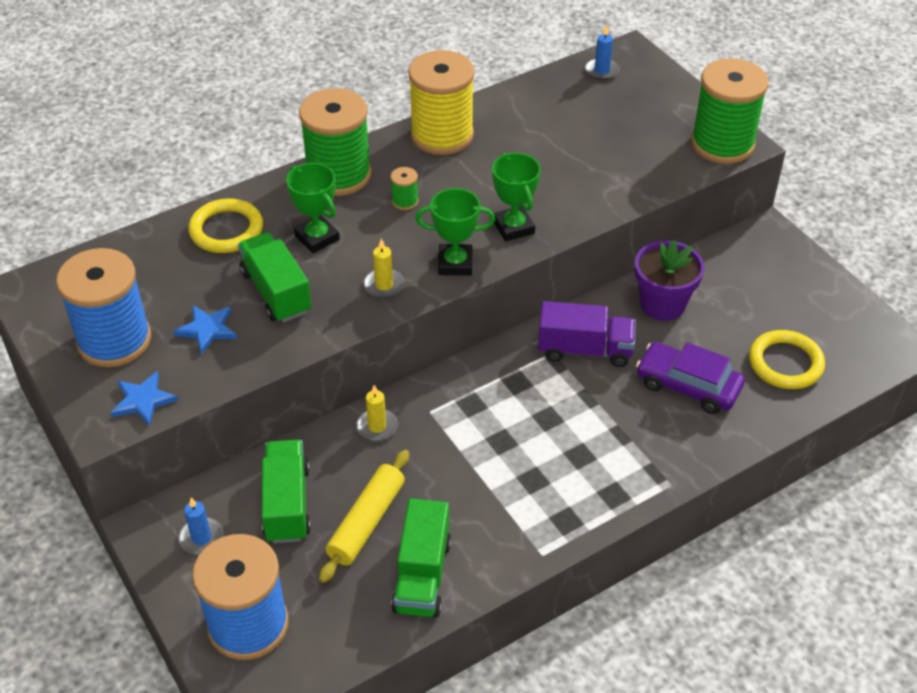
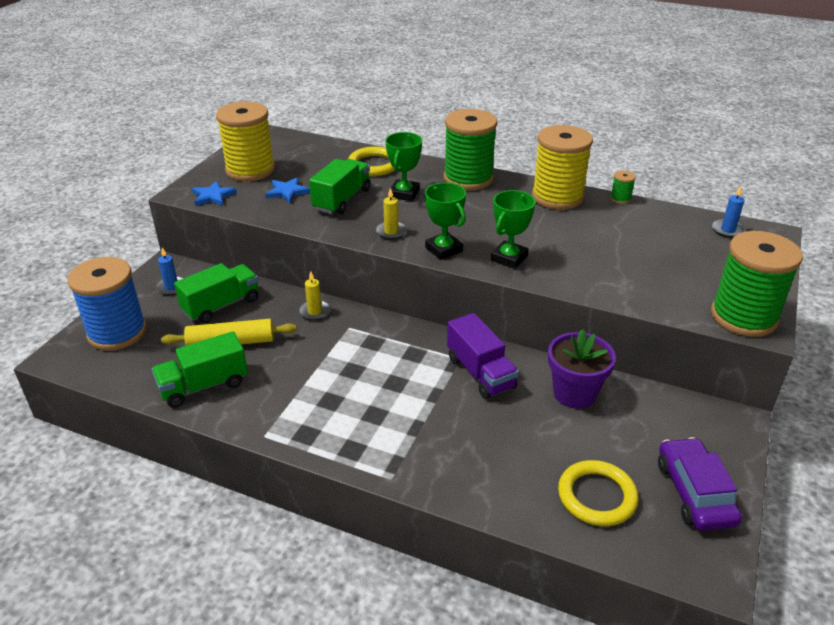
camera: 55 degrees right, 10 degrees down
(114, 340) = (250, 170): blue spool -> yellow spool
(405, 201) = (476, 209): green spool -> green spool (620, 199)
(688, 385) = (505, 444): purple car -> purple car (694, 492)

